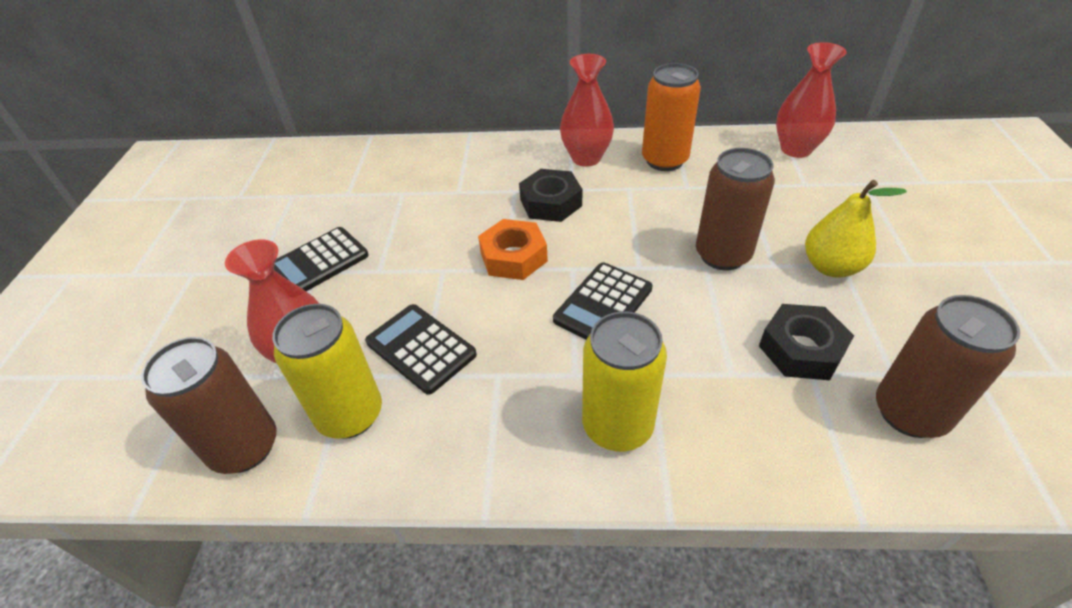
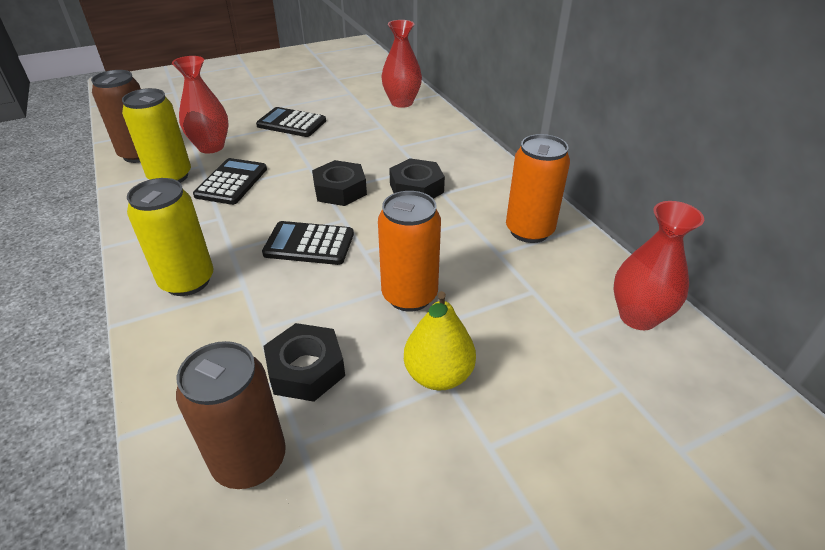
camera: 60 degrees right, 5 degrees down
(513, 257) = (340, 190): orange nut -> black nut
(586, 158) = (493, 188): red vase -> red vase (402, 102)
(722, 255) = (409, 295): brown can -> orange can

